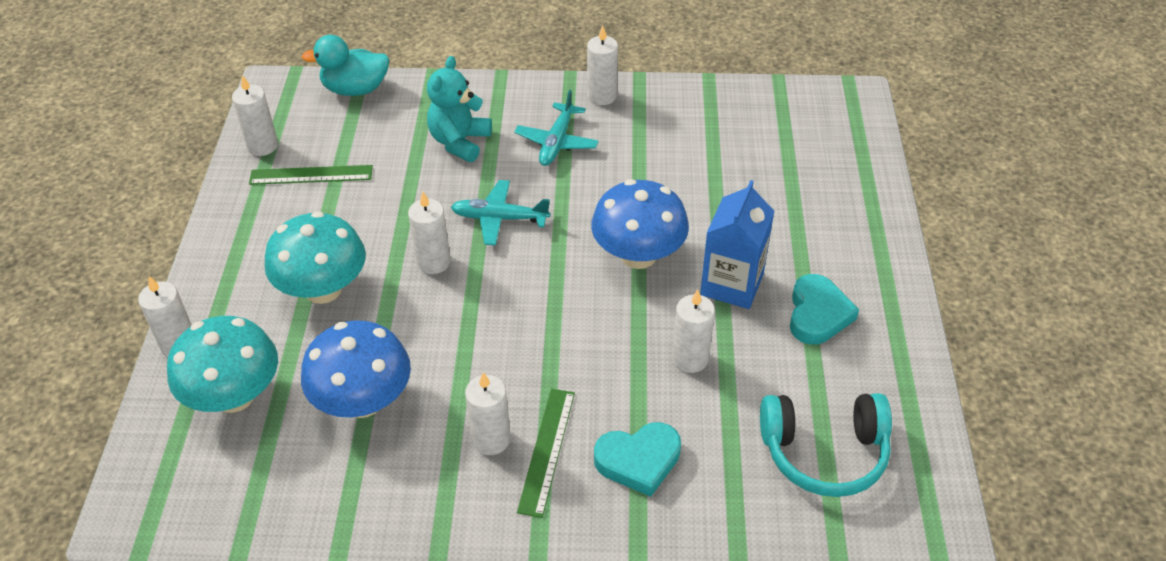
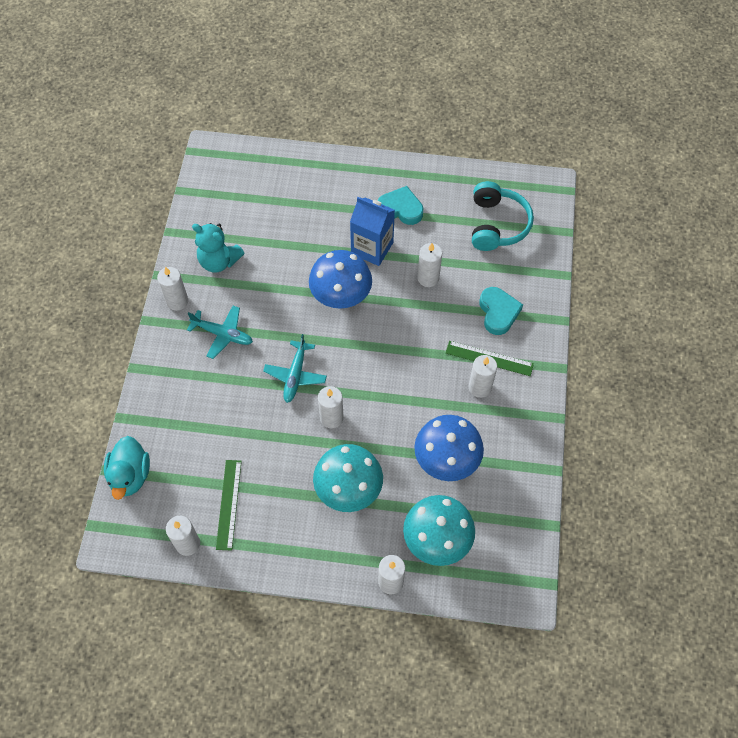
camera: 85 degrees left, 15 degrees up
(459, 142) = (210, 399): turquoise teddy bear -> turquoise teddy bear (219, 261)

